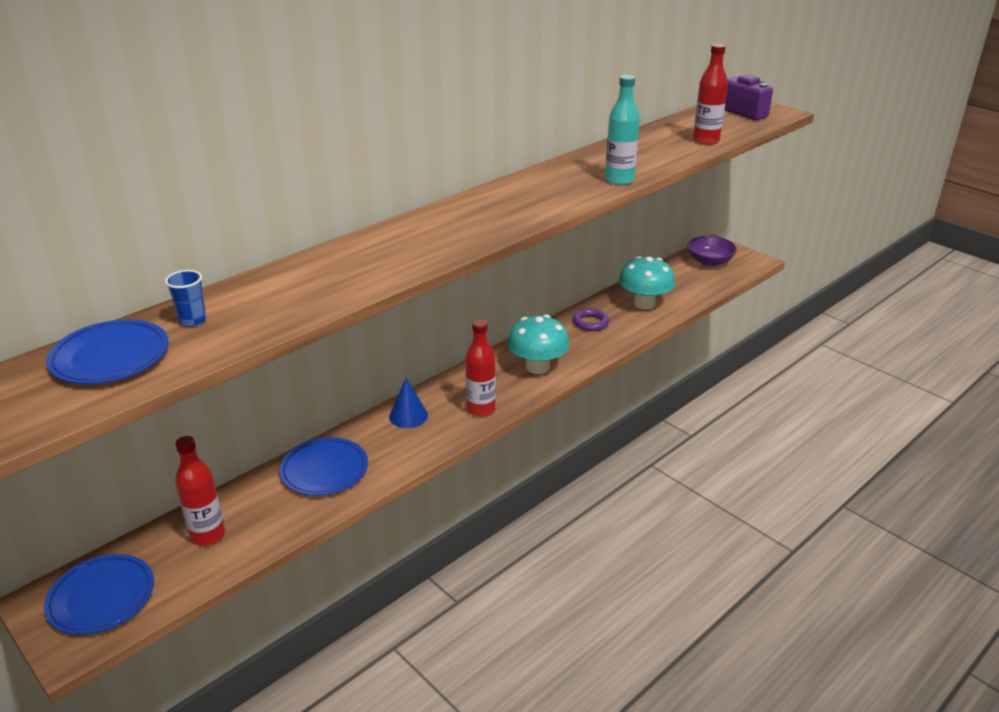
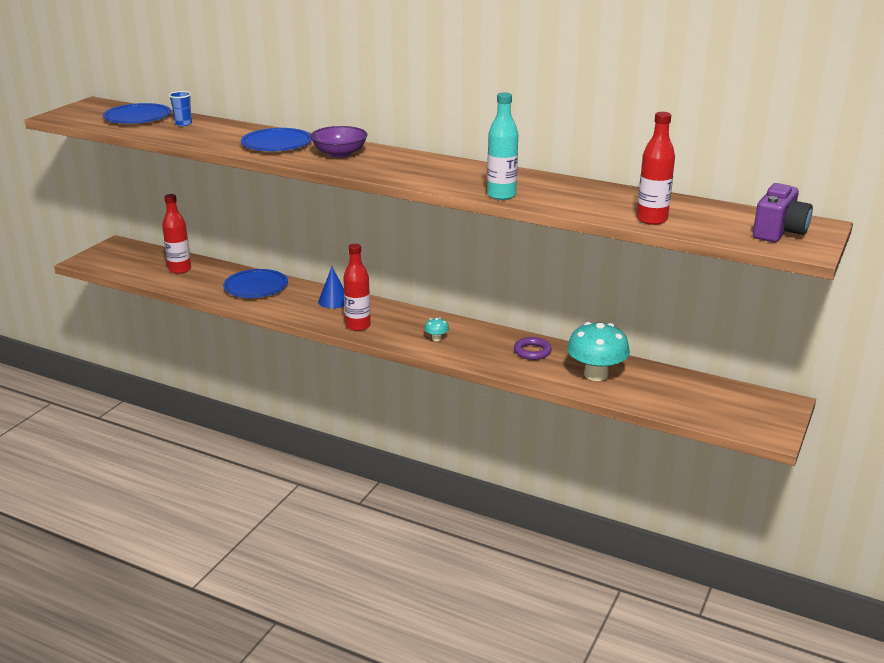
camera: 70 degrees right, 5 degrees down
(101, 598) = (121, 257): blue plate -> blue plate (277, 144)
(537, 367) = (436, 338): turquoise mushroom -> turquoise mushroom, size x0.43
(709, 261) = (734, 403): purple bowl -> purple bowl (339, 154)

